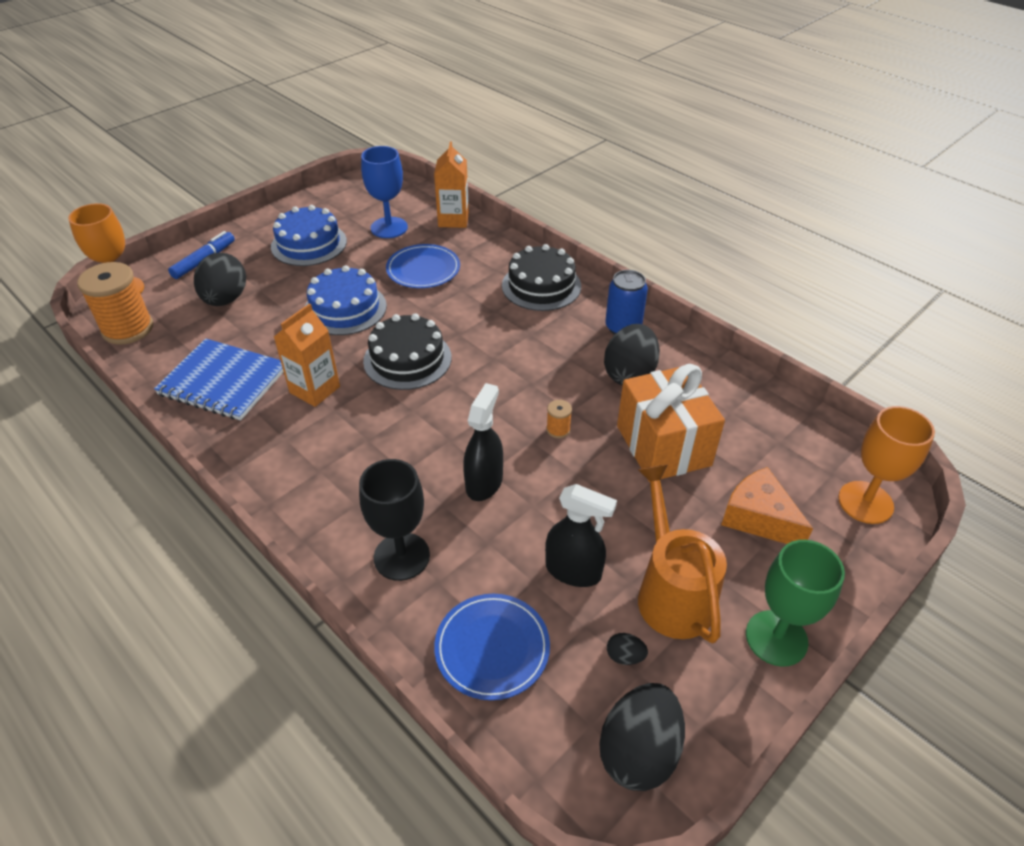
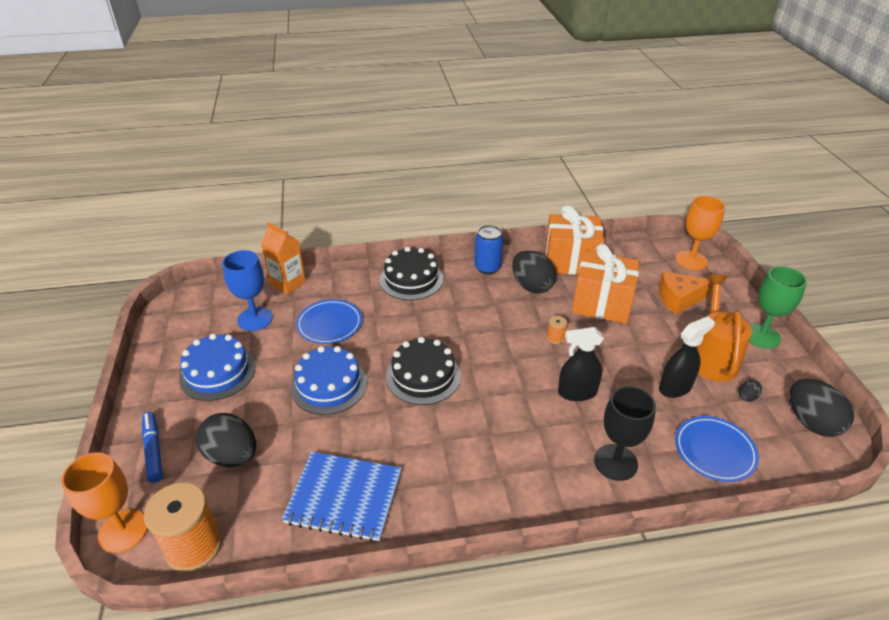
camera: 55 degrees left, 5 degrees down
(223, 381) = (344, 497): blue notebook -> blue notebook turned 45 degrees clockwise
(315, 389) = (409, 441): orange carton -> none
(484, 482) = (577, 392): black spray bottle -> black spray bottle turned 60 degrees counterclockwise
(671, 591) = (711, 356): orange watering can -> orange watering can turned 75 degrees clockwise
(715, 387) = (570, 261): none -> orange gift

